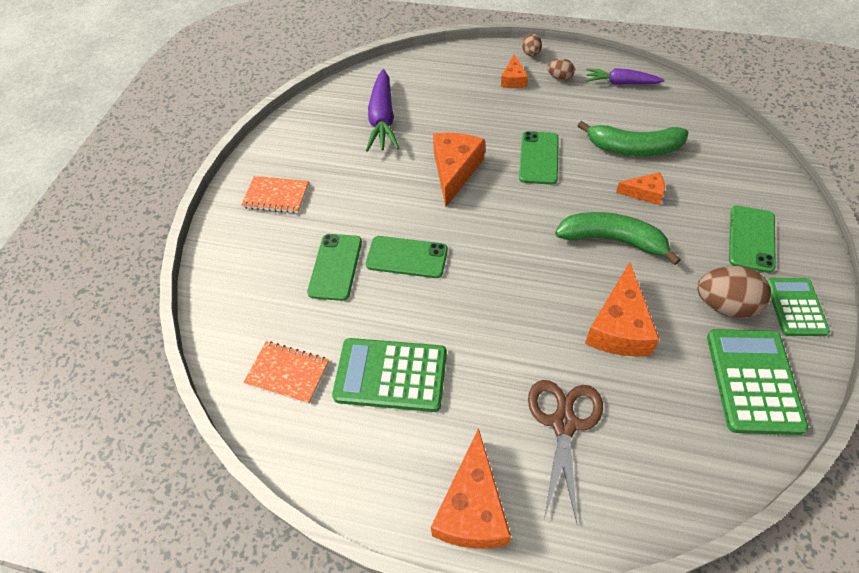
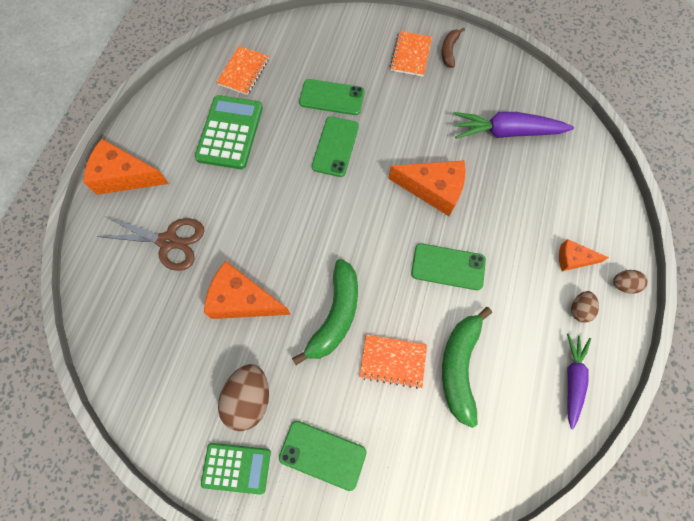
camera: 90 degrees right, 15 degrees up
(274, 163) = (449, 51): none -> brown banana
(644, 193) = (393, 361): orange cheese -> orange notebook
(753, 381) = (172, 397): green calculator -> none

